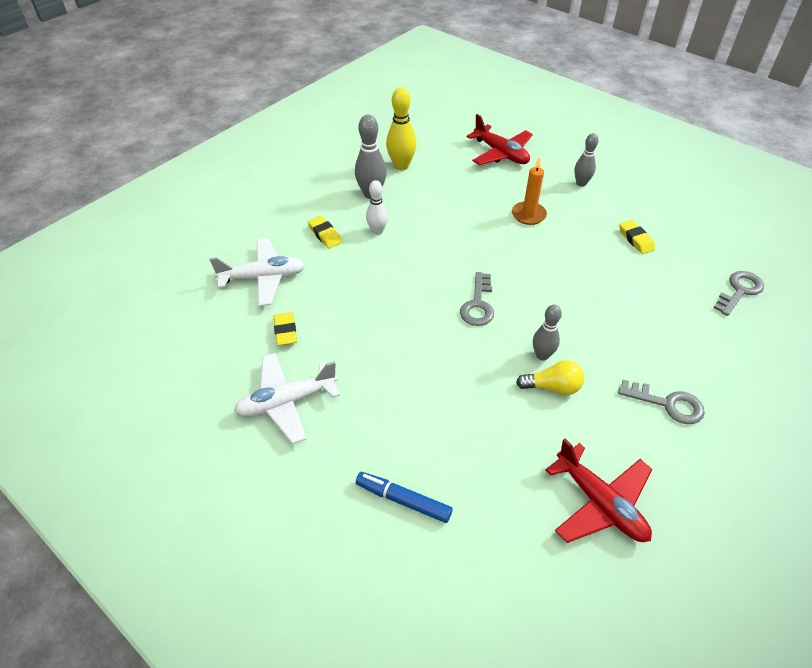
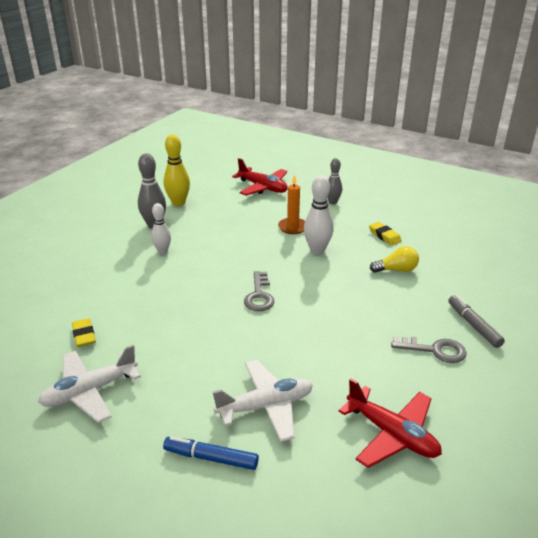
camera: 10 degrees left, 15 degrees down
(263, 278) = (60, 296): white plane -> white plane (266, 406)
(325, 235) = (115, 258): yellow eraser -> none
(542, 355) = (321, 327): grey bowling pin -> none
(552, 250) = (317, 250): none -> white bowling pin
(552, 387) = (334, 350): yellow light bulb -> yellow light bulb (396, 270)
(720, 377) = (473, 325): none -> grey marker
(739, 291) = (475, 263): grey key -> none

